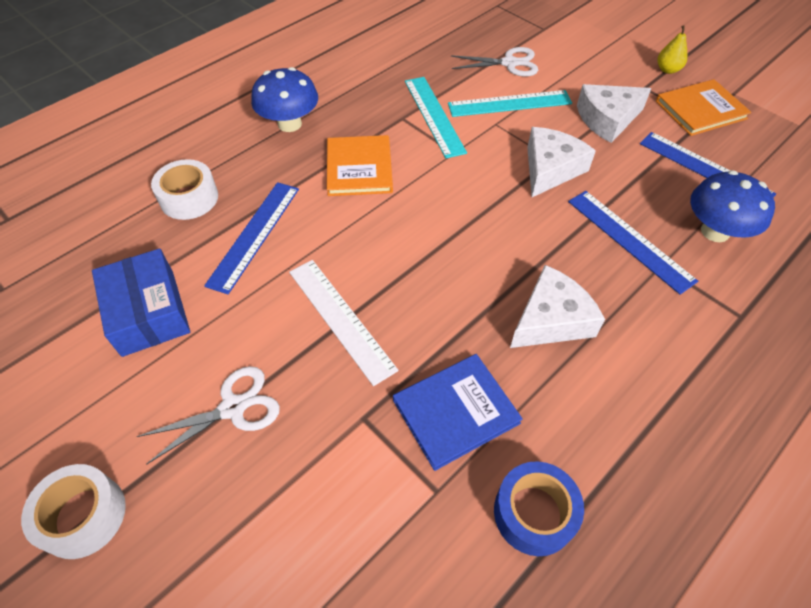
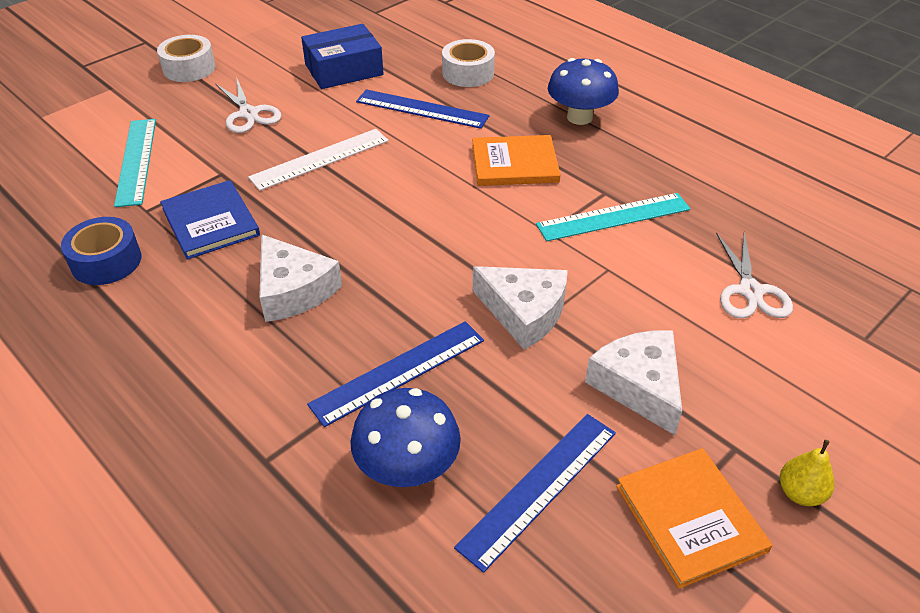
camera: 90 degrees right, 10 degrees down
(509, 103) = (653, 285): turquoise ruler -> turquoise ruler (136, 161)

